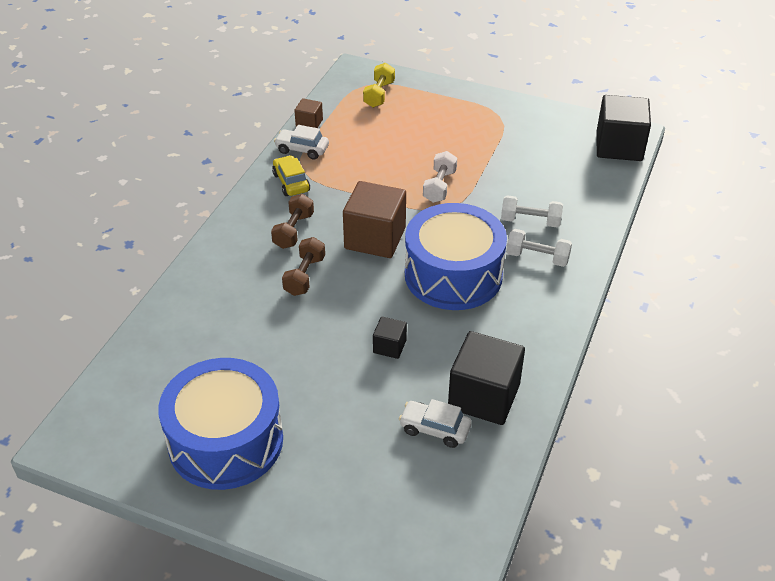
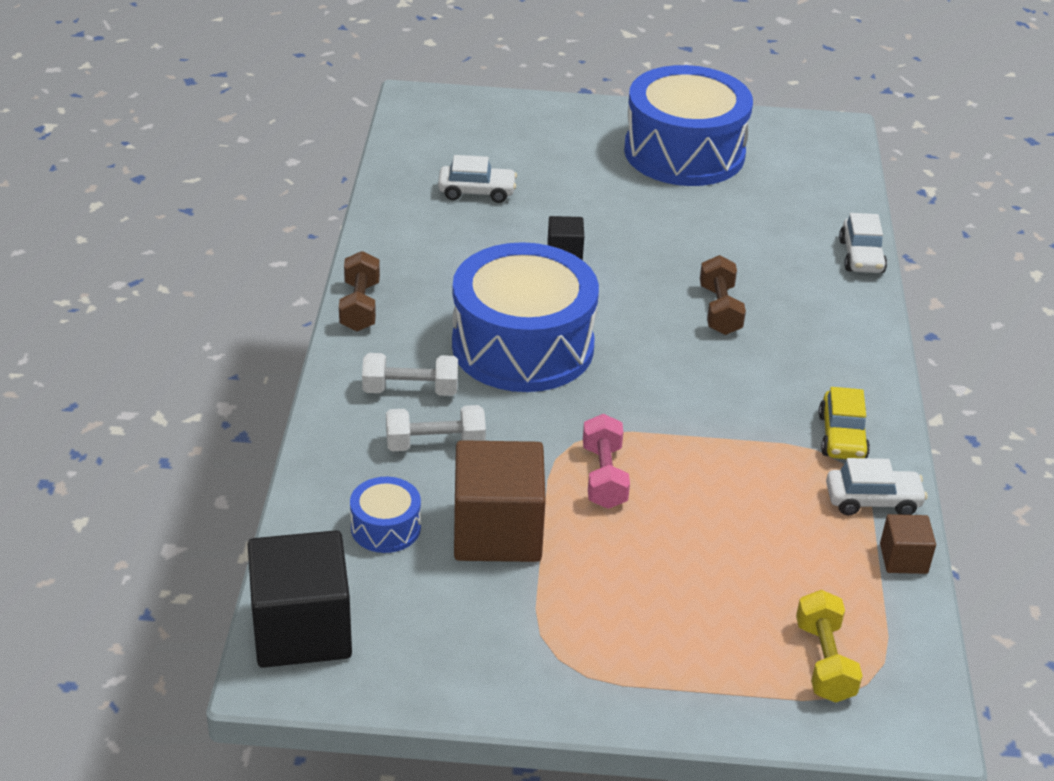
camera: 160 degrees right, 5 degrees down
(170, 299) = (861, 256): none -> white car
(291, 182) = (842, 437): yellow car -> yellow car turned 45 degrees clockwise
(293, 231) = (779, 364): brown dumbbell -> brown dumbbell (360, 306)
(375, 238) = (658, 375): brown cube -> brown cube (497, 532)
(439, 186) = (604, 477): white dumbbell -> pink dumbbell
(484, 396) = (433, 226): black cube -> none
(569, 183) = (385, 527): none -> blue drum

